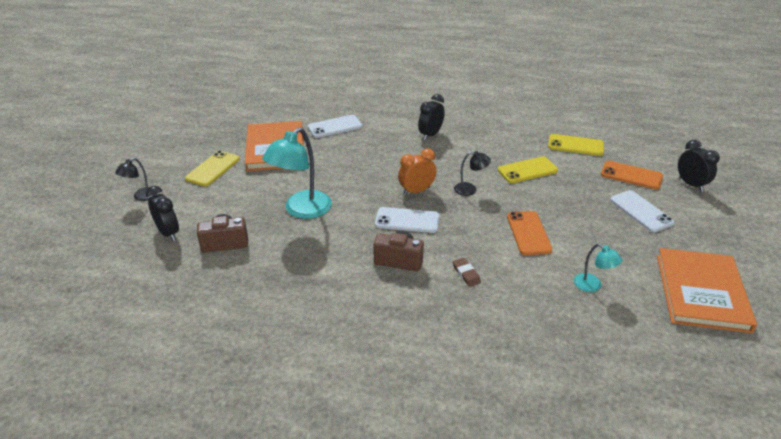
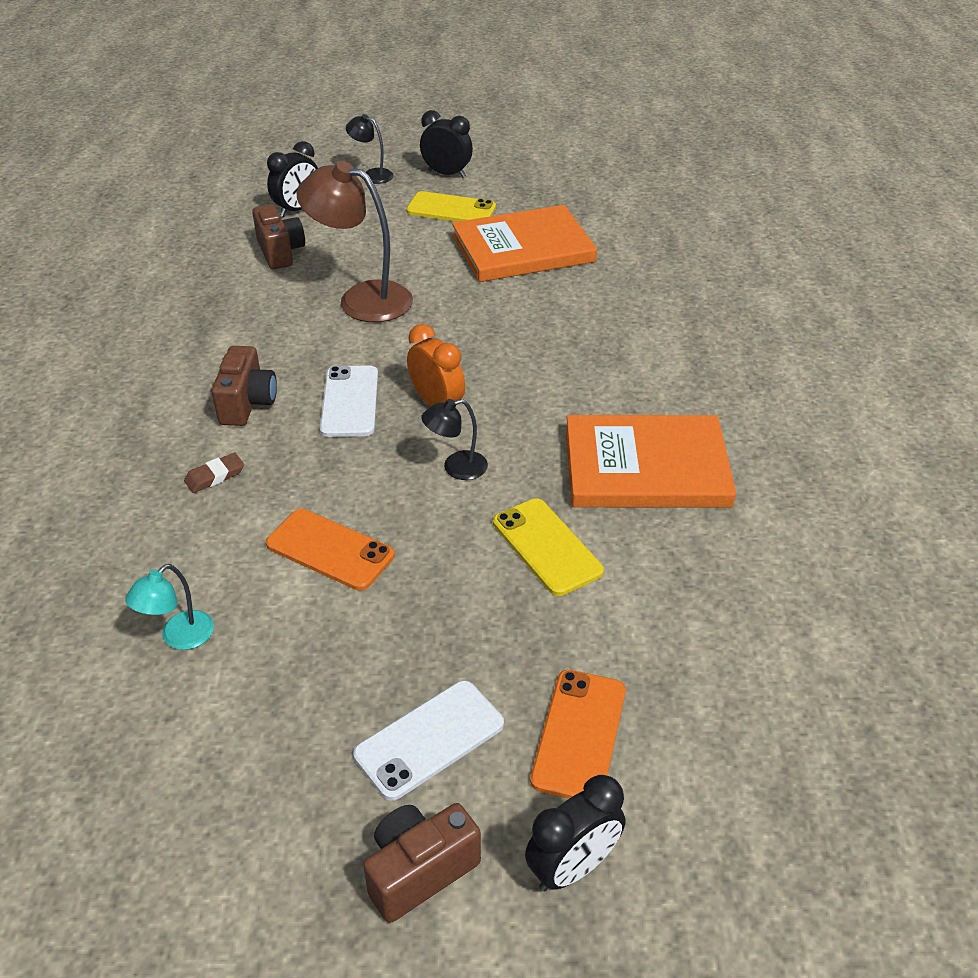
camera: 80 degrees right, 5 degrees up
(302, 210) = (362, 299): turquoise lamp -> brown lamp
(335, 127) = (615, 293): white phone -> none
(430, 135) = (635, 404): black clock -> black clock (447, 174)
(470, 189) = (456, 468): black lamp -> black lamp turned 75 degrees clockwise
(528, 233) = (330, 550): orange phone -> orange phone turned 45 degrees clockwise
(575, 145) = (683, 631): yellow phone -> none
(701, 292) = (152, 819): orange book -> orange book (646, 467)
(703, 218) = (419, 871): none -> brown camera

